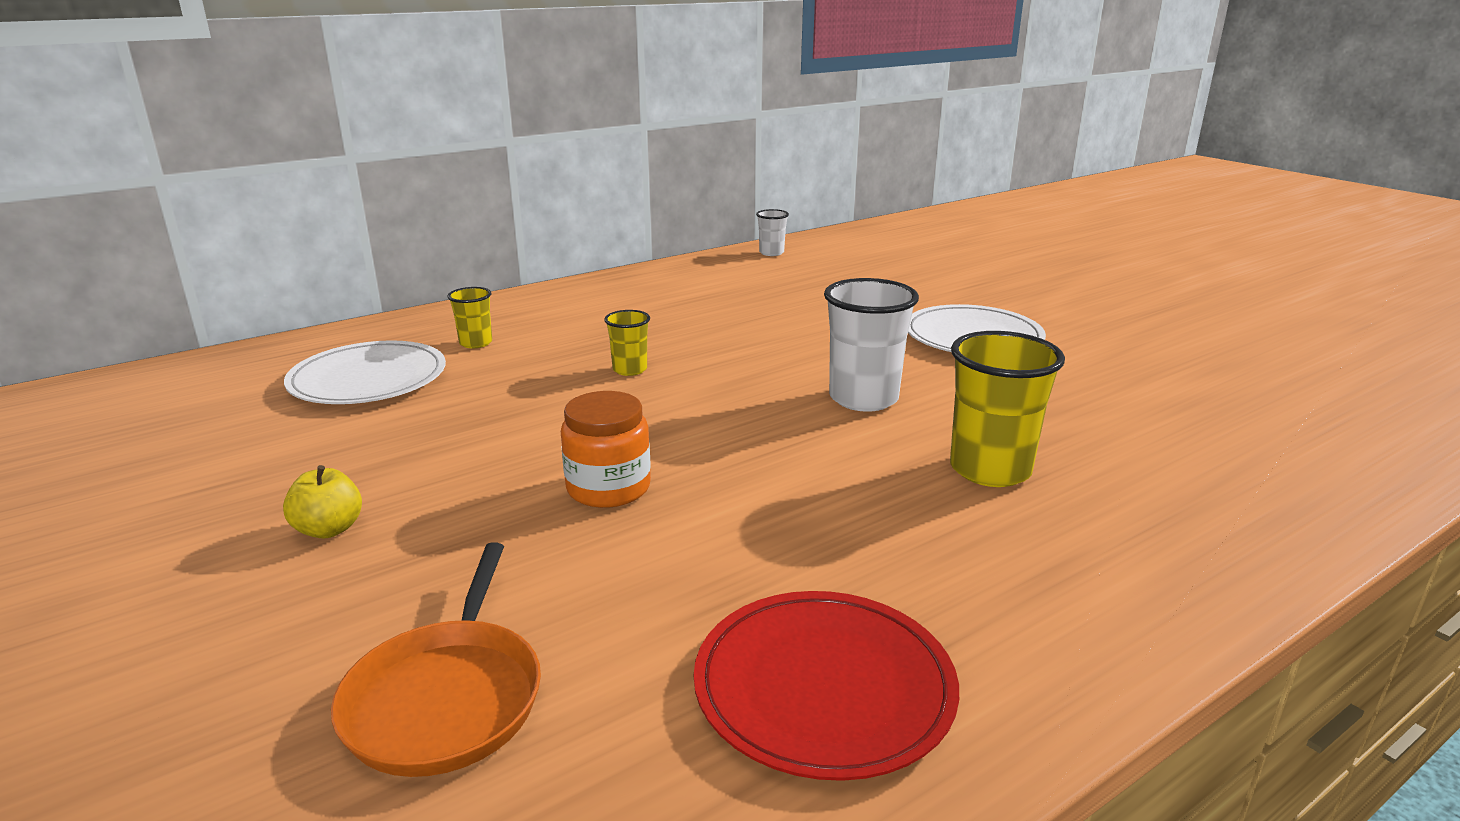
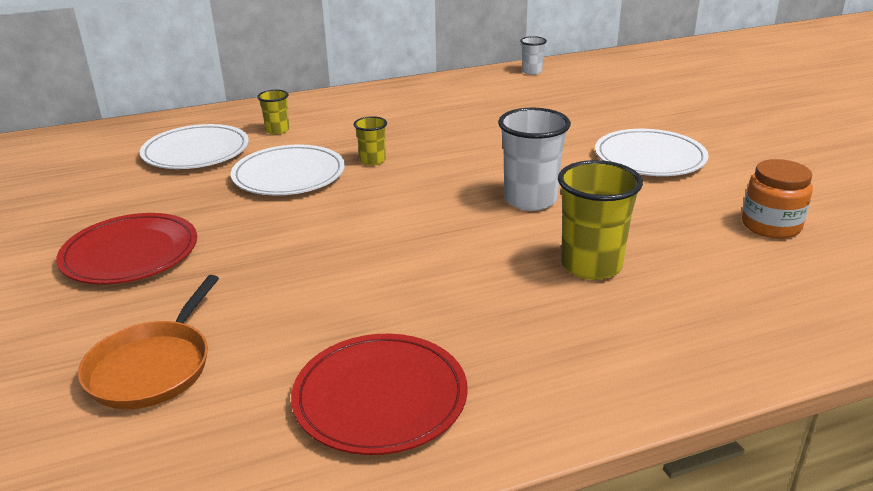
camera: 15 degrees right, 5 degrees up
(329, 529) = (130, 253): yellow apple -> red plate
(522, 397) = (289, 175): none -> white plate
(608, 488) = (313, 247): orange jar -> orange jar (771, 225)

